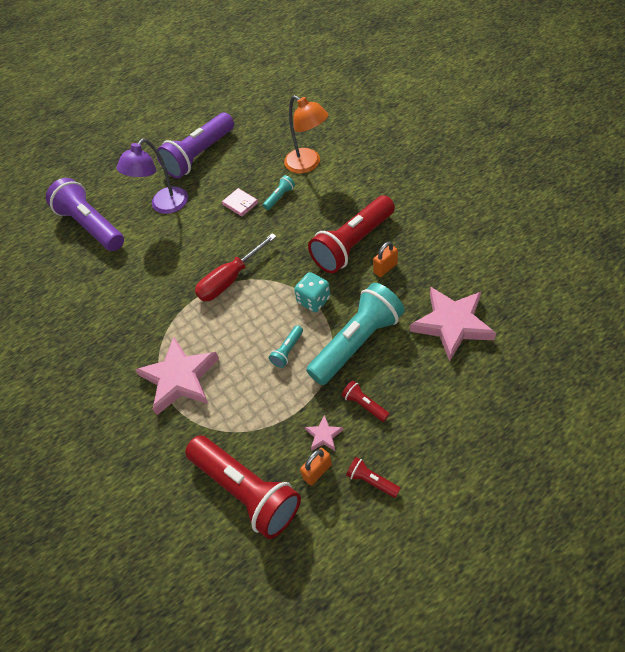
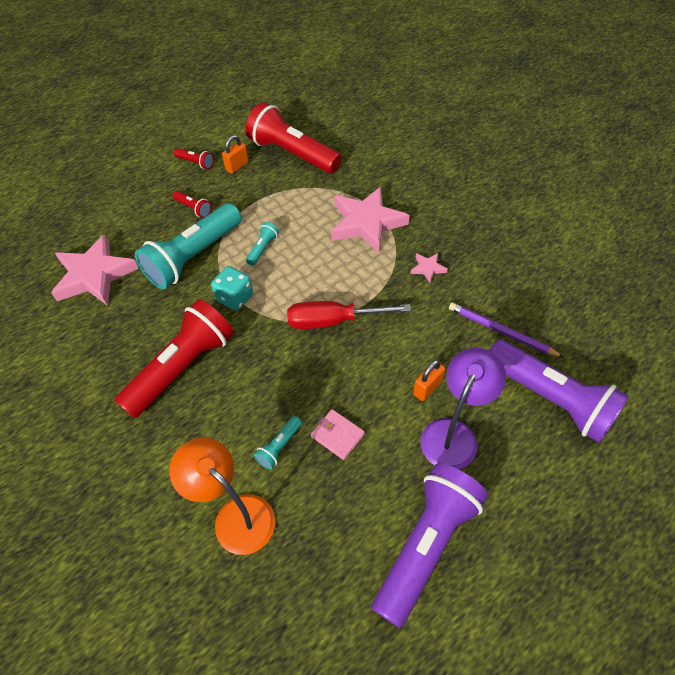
camera: 170 degrees right, 0 degrees up
(102, 270) = (501, 332): none -> purple pencil
(230, 279) = (333, 321): red screwdriver -> red screwdriver turned 135 degrees counterclockwise
(324, 435) = (231, 187): pink star -> pink star (428, 268)
(385, 268) = (148, 335): orange padlock -> orange padlock (427, 388)

